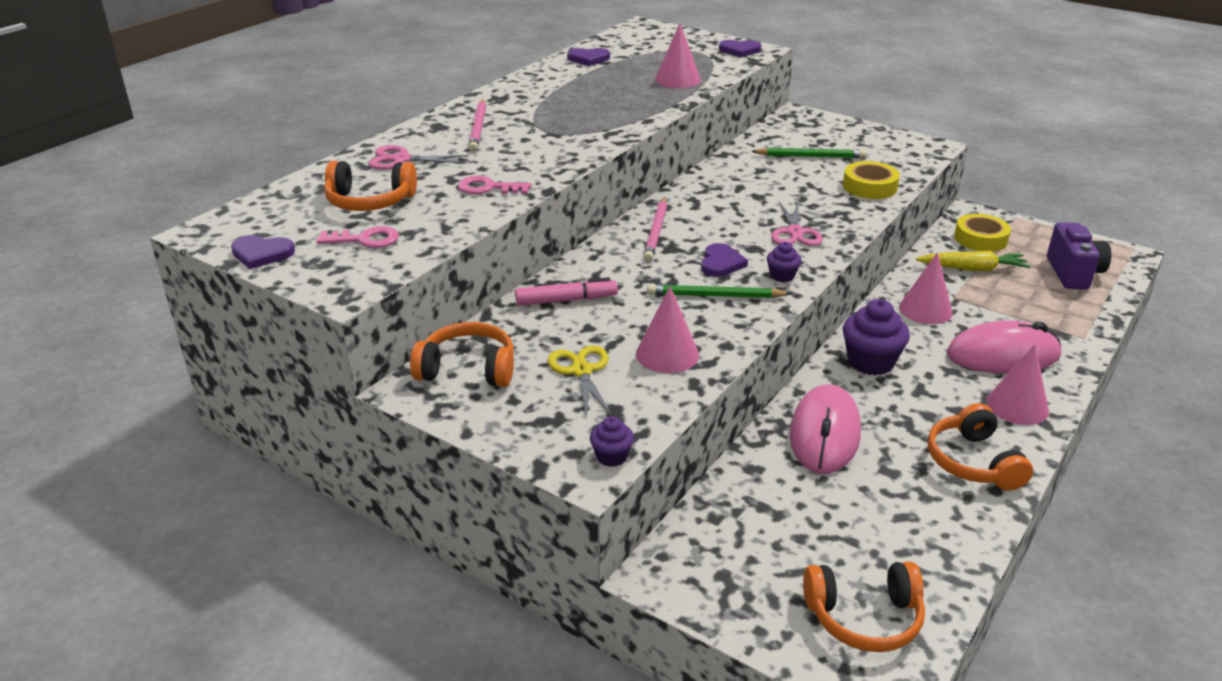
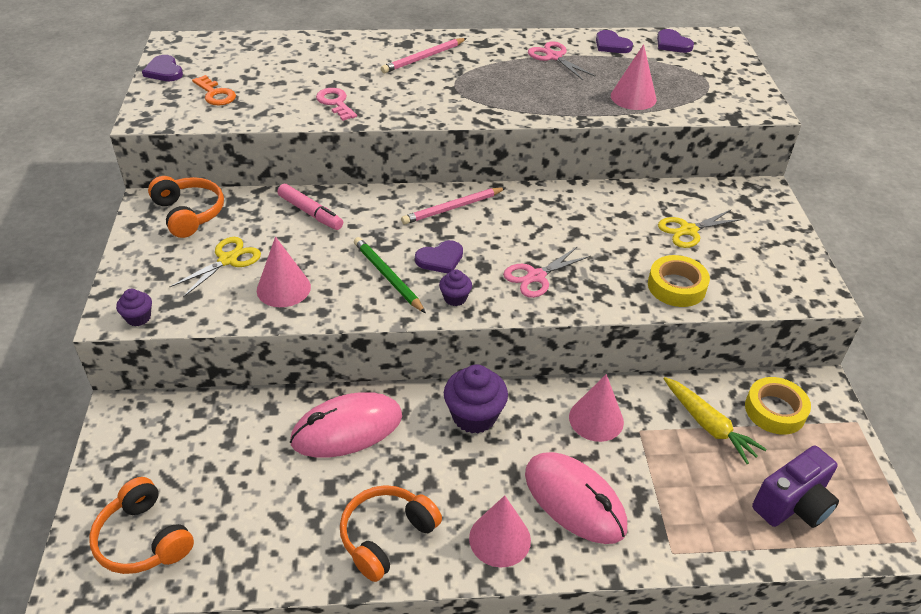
camera: 50 degrees right, 10 degrees up
(365, 239) = (215, 94): pink key -> orange key
(370, 201) = (267, 72): orange headphones -> none
(401, 160) = (338, 54): pink scissors -> pink scissors (554, 57)
(739, 50) = (746, 100): purple heart -> purple heart (672, 44)
(810, 156) = (688, 230): green pencil -> yellow scissors

